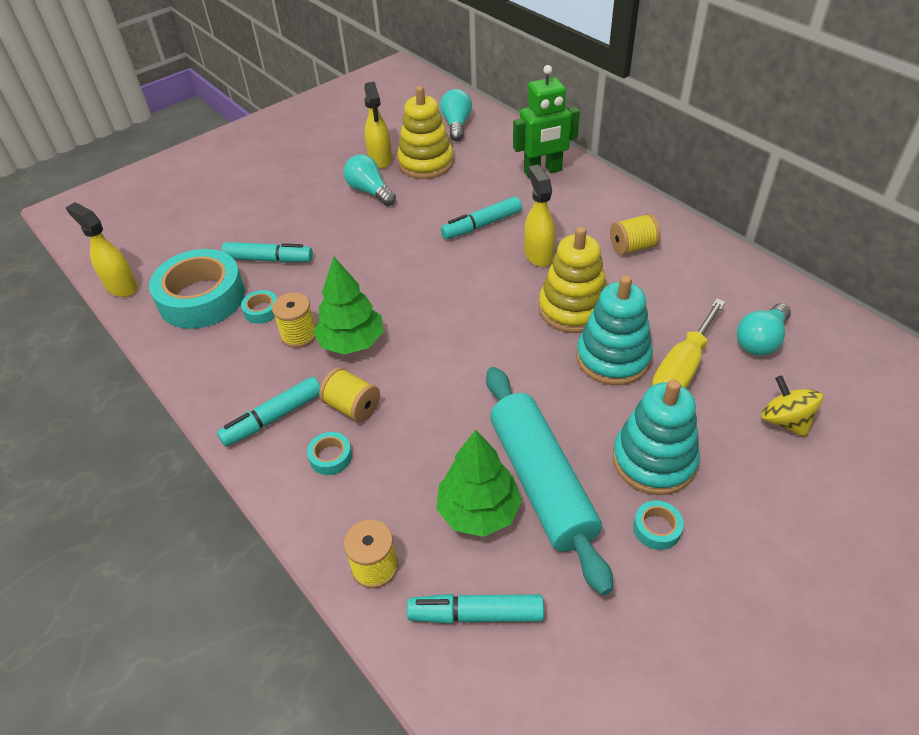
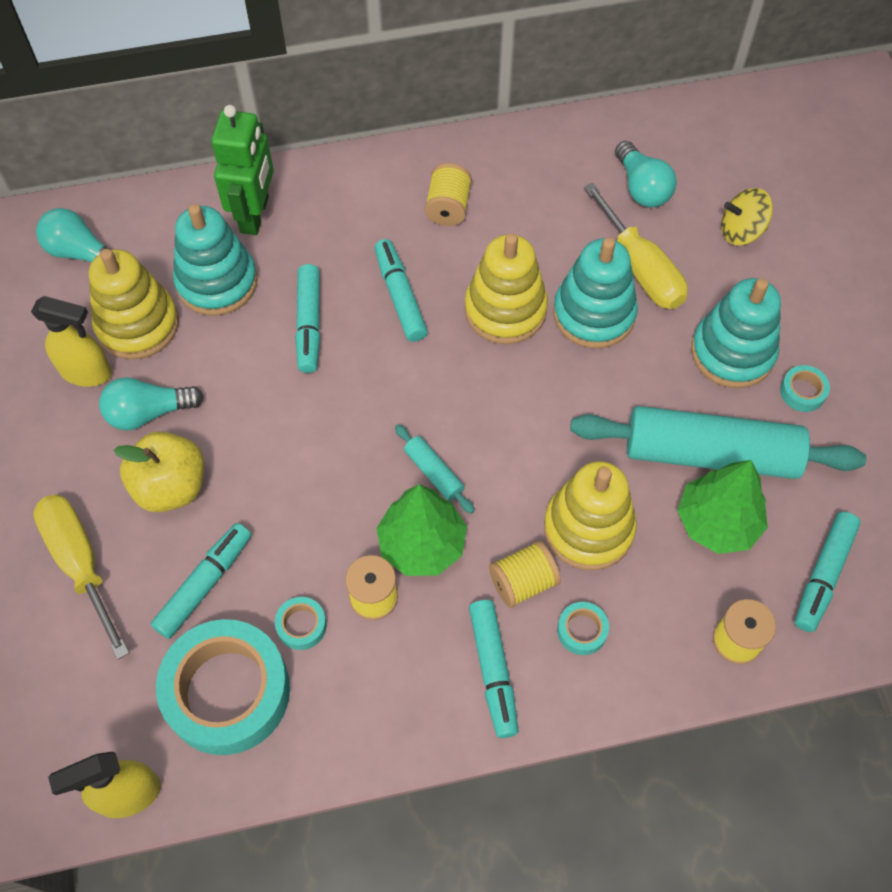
camera: 65 degrees left, 15 degrees up
(257, 209) = (80, 563): none -> yellow screwdriver
(326, 220) = (171, 486): none -> yellow apple
(411, 326) = (433, 473): none -> turquoise rolling pin
(420, 428) = (588, 528): none -> yellow stacking toy
(480, 178) = (217, 282): none -> turquoise stacking toy
(538, 254) = (400, 296): yellow spray bottle -> turquoise marker

